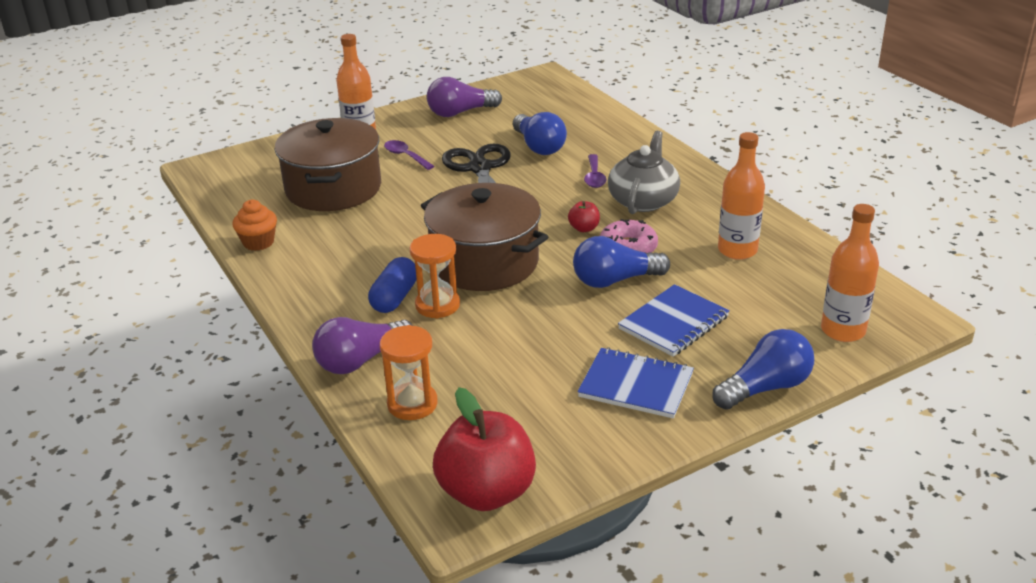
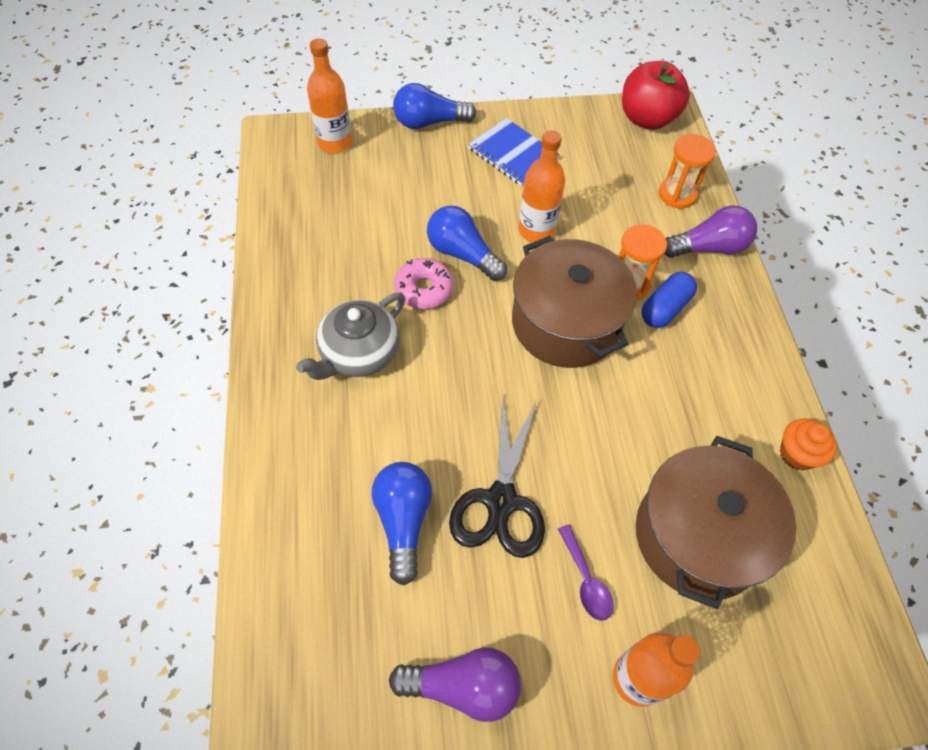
camera: 160 degrees left, 25 degrees up
(584, 228) = (446, 334): red apple -> none
(594, 177) = (379, 420): purple spoon -> none
(615, 280) = (462, 254): blue light bulb -> blue light bulb turned 150 degrees counterclockwise
(673, 323) = (448, 194): blue notebook -> none
(737, 250) = (333, 248): orange bottle -> orange bottle (536, 230)

